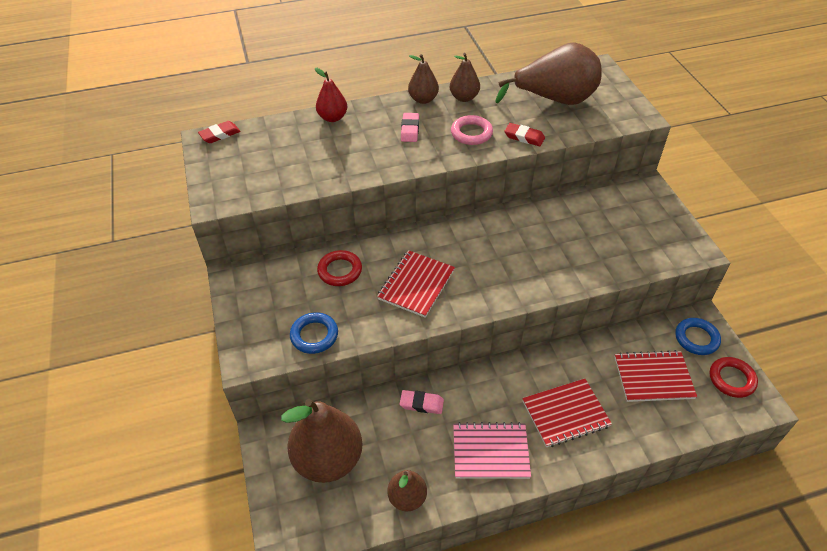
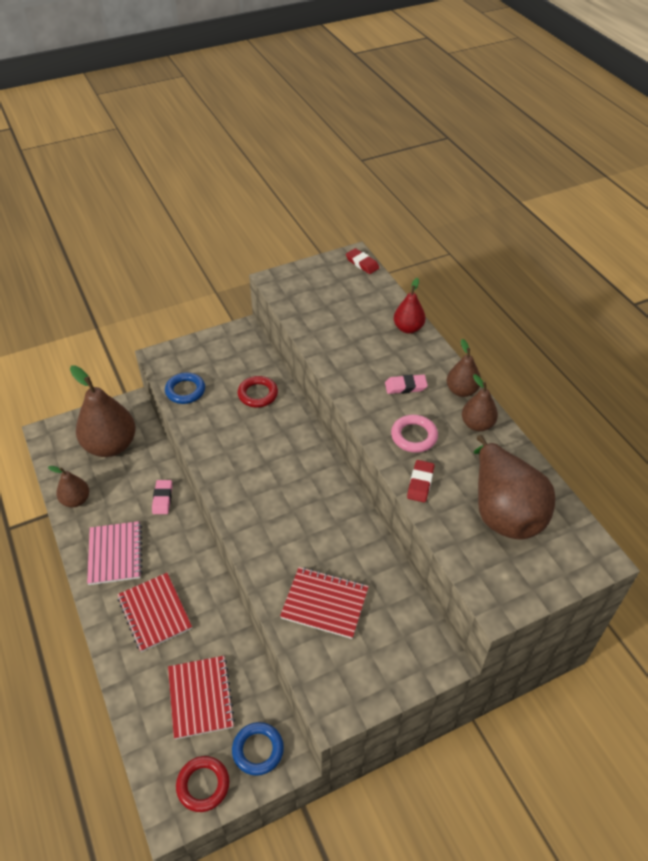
camera: 80 degrees right, 0 degrees up
(416, 285) = (247, 449): red notebook -> red notebook (325, 603)

